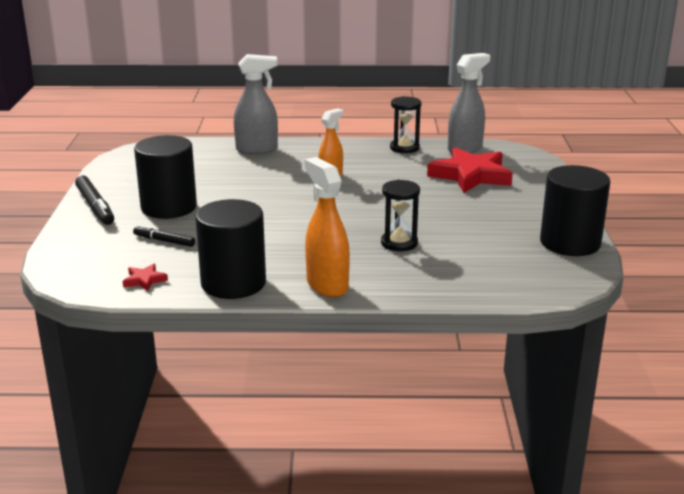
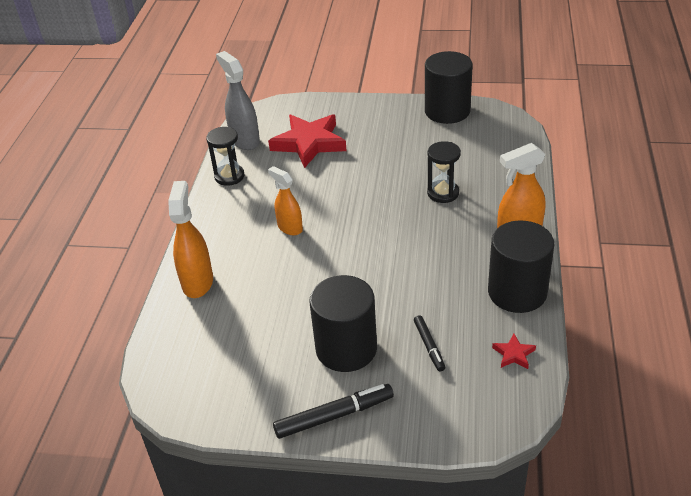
camera: 80 degrees left, 15 degrees up
(164, 241) = (429, 346): black marker -> black marker turned 45 degrees counterclockwise
(257, 150) = (198, 282): grey spray bottle -> orange spray bottle

